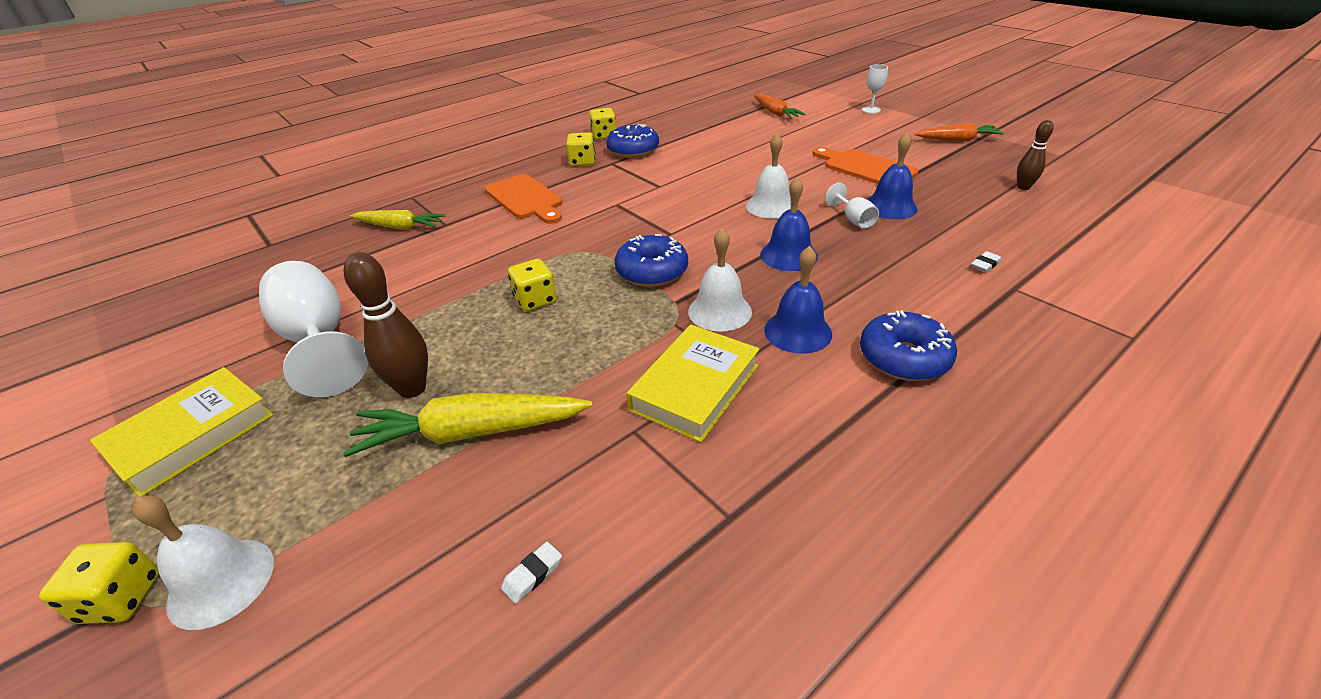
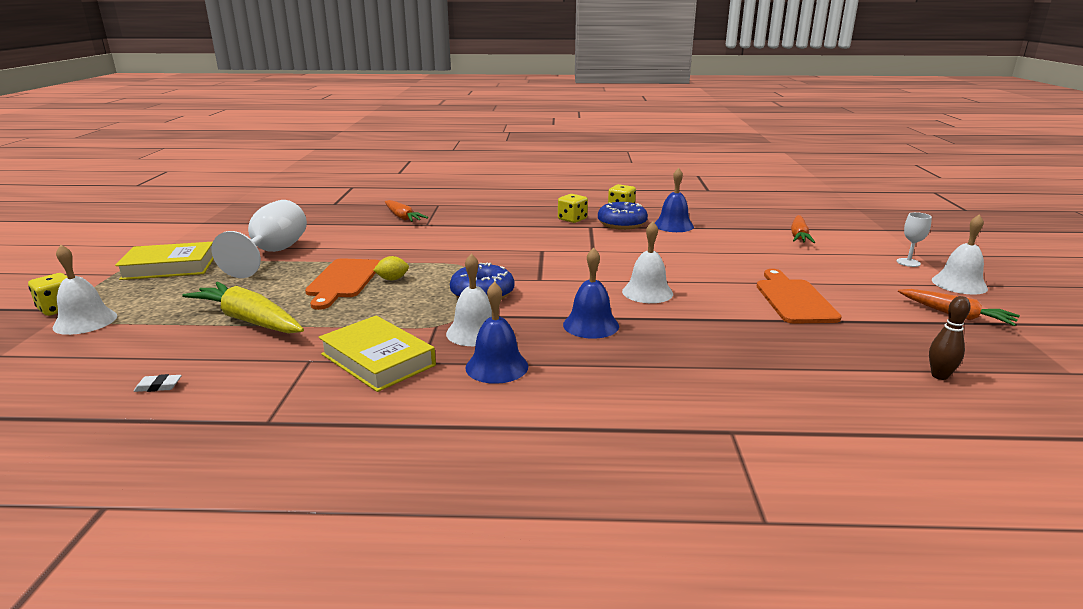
camera: 40 degrees right, 15 degrees down
(400, 227) = (402, 217): yellow carrot -> orange carrot
(412, 388) = (265, 290): brown bowling pin -> none
(525, 198) = (494, 227): orange cutting board -> orange cutting board (343, 281)
(535, 300) = (392, 279): yellow dice -> yellow lemon
(695, 387) = (377, 360): yellow book -> yellow book turned 60 degrees clockwise
(853, 220) = (695, 327): white goblet -> none
(890, 207) = (751, 332): blue bell -> blue bell (673, 225)
(903, 358) = (531, 418): blue donut -> none
(921, 116) = (959, 284): none -> white bell
(985, 264) = (743, 405): white eraser -> none

